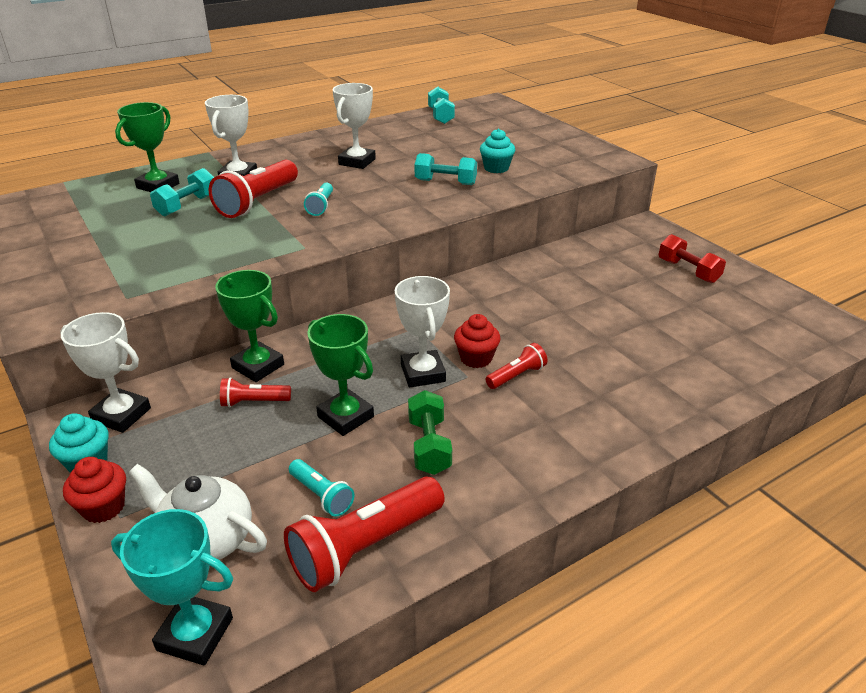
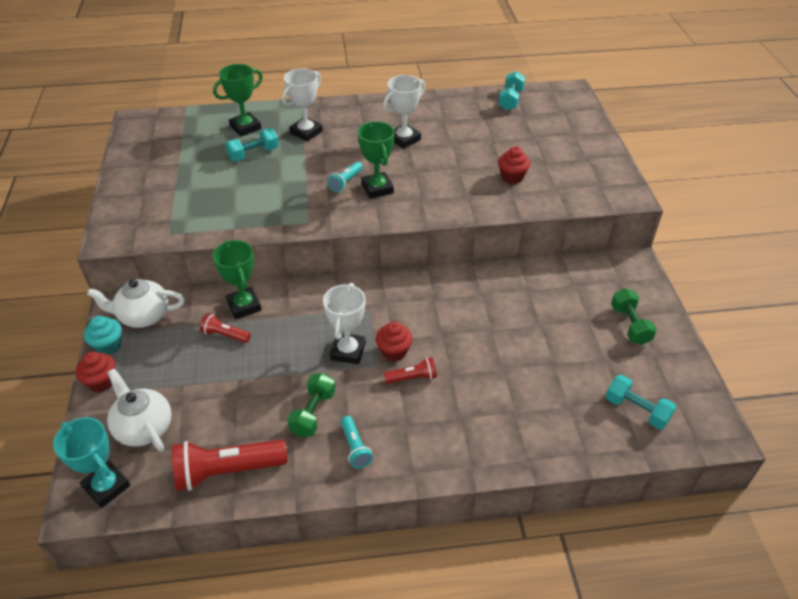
camera: 25 degrees right, 10 degrees up
(121, 415) = (143, 316): white trophy -> white teapot
(257, 202) = (303, 164): red flashlight -> none
(321, 495) = (224, 424): turquoise flashlight -> turquoise flashlight (355, 448)
(345, 417) = (275, 369): green trophy -> green trophy (377, 188)
(445, 182) = (458, 182): turquoise dumbbell -> turquoise dumbbell (636, 410)
(496, 168) = (512, 177): turquoise cupcake -> red cupcake
(688, 271) = (630, 325): red dumbbell -> green dumbbell

